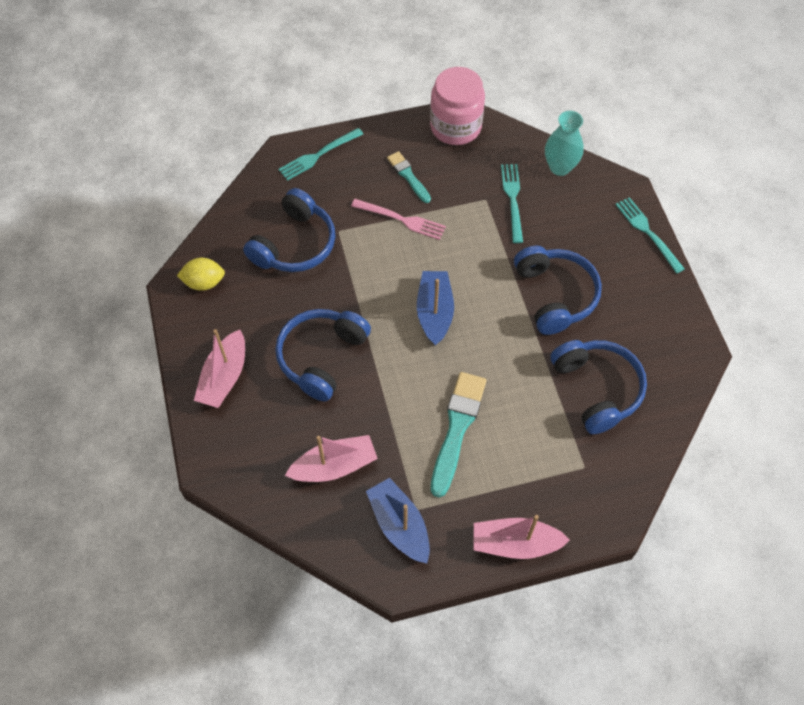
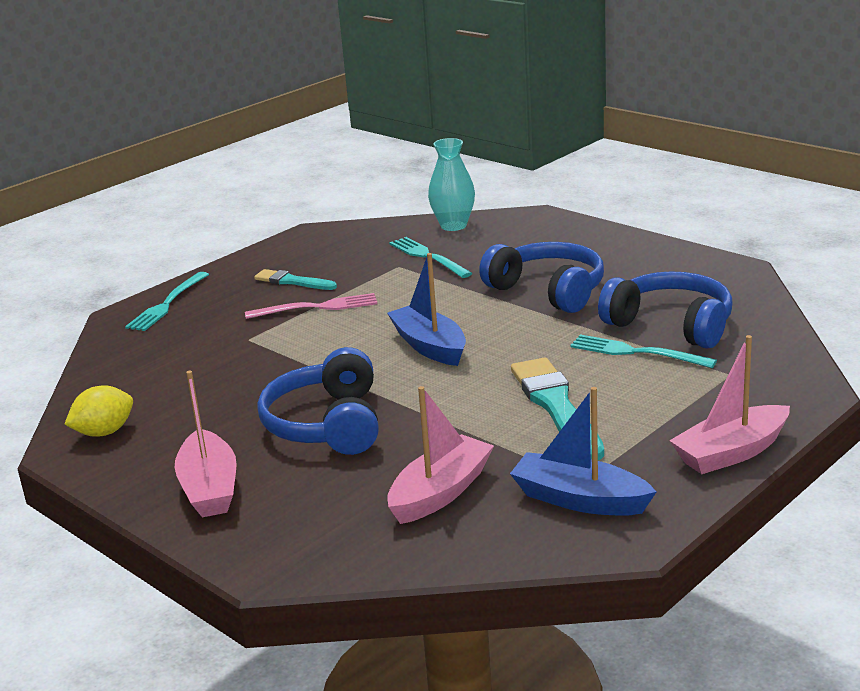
camera: 30 degrees left, 35 degrees down
(294, 244) = (200, 365): blue headphones -> none
(455, 127) = (311, 240): pink jar -> none
(647, 232) = (590, 228): turquoise fork -> turquoise fork (635, 352)

